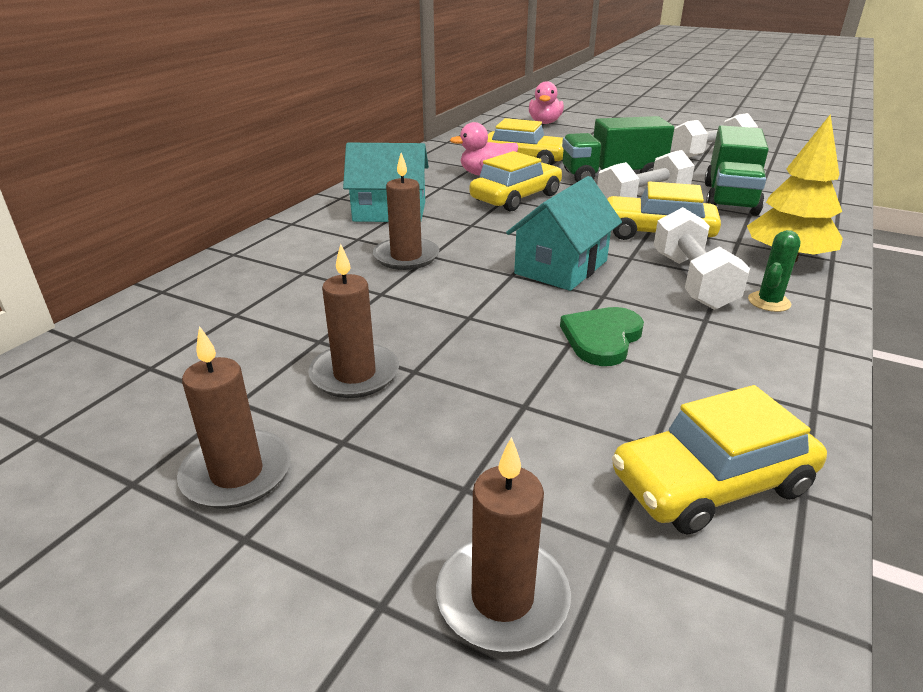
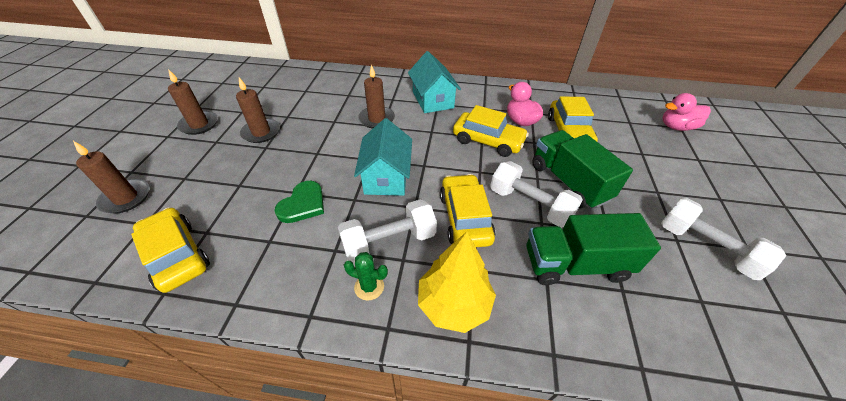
camera: 70 degrees right, 15 degrees up
(561, 267) = (386, 177): turquoise house -> turquoise house turned 75 degrees clockwise
(602, 338) = (303, 204): green heart -> green heart turned 105 degrees clockwise

